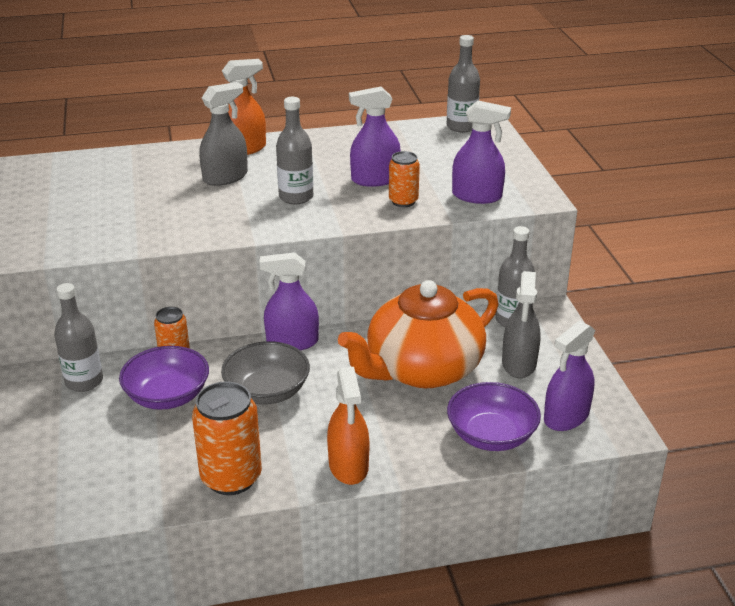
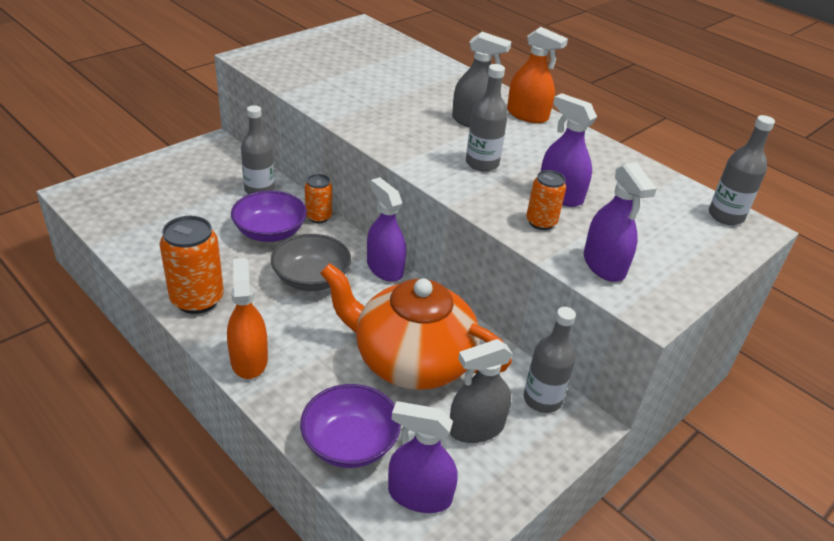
camera: 55 degrees right, 5 degrees up
(348, 466) = (249, 360): orange spray bottle -> orange spray bottle turned 120 degrees clockwise

